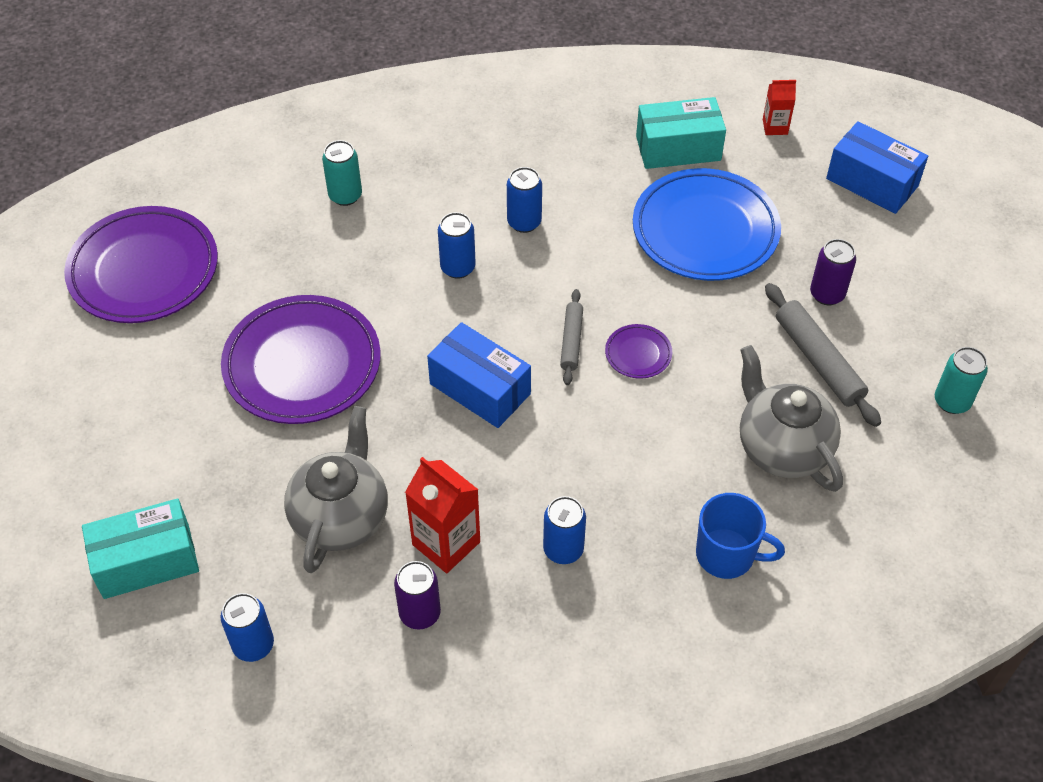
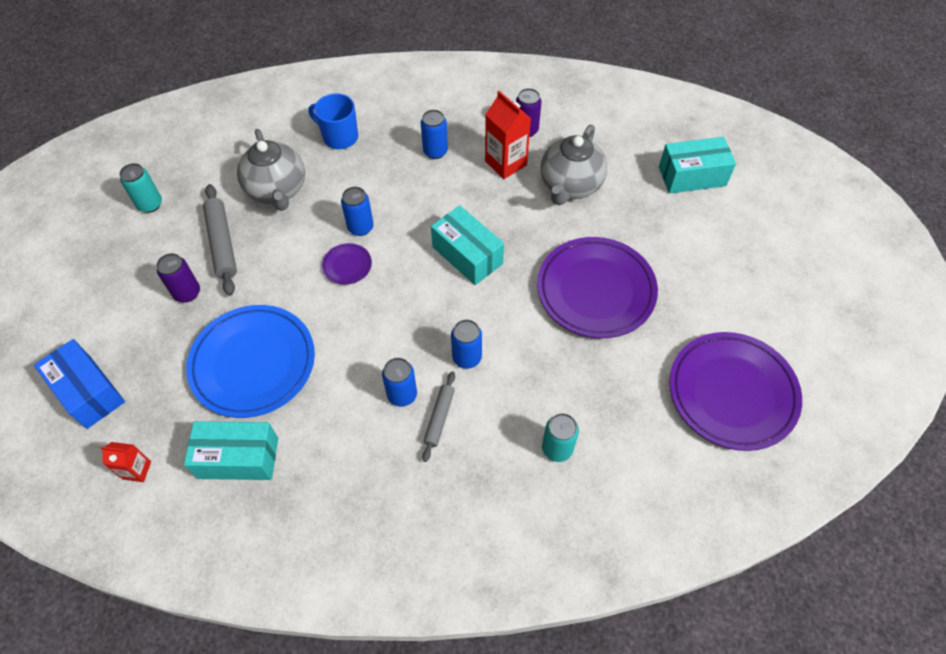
camera: 170 degrees left, 5 degrees up
(253, 645) = (622, 127): blue can -> blue can (360, 227)
(480, 389) = (467, 255): blue box -> turquoise box
(571, 341) = (392, 282): grey rolling pin -> grey rolling pin (439, 418)

